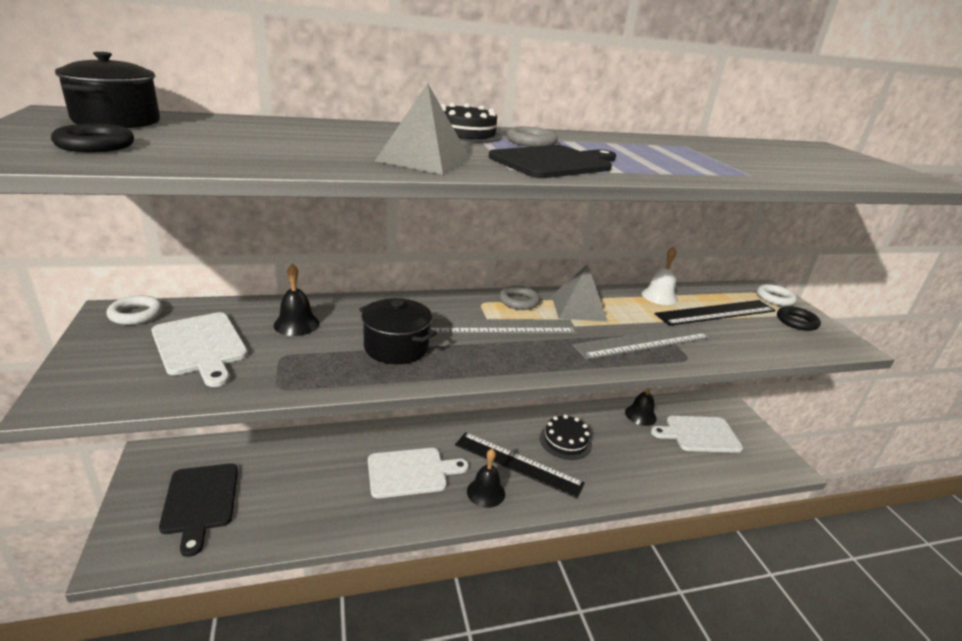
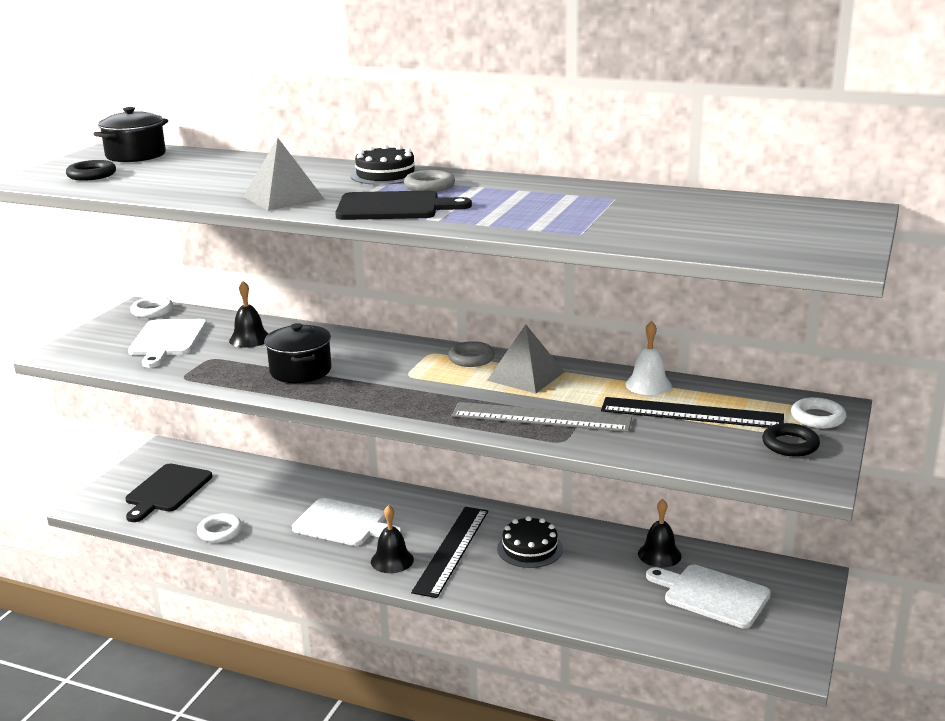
camera: 40 degrees right, 5 degrees down
(305, 527) = (220, 532): none -> white ring
(500, 327) = (415, 375): grey ruler -> none
(518, 464) = (451, 550): black ruler -> black ruler turned 45 degrees clockwise

